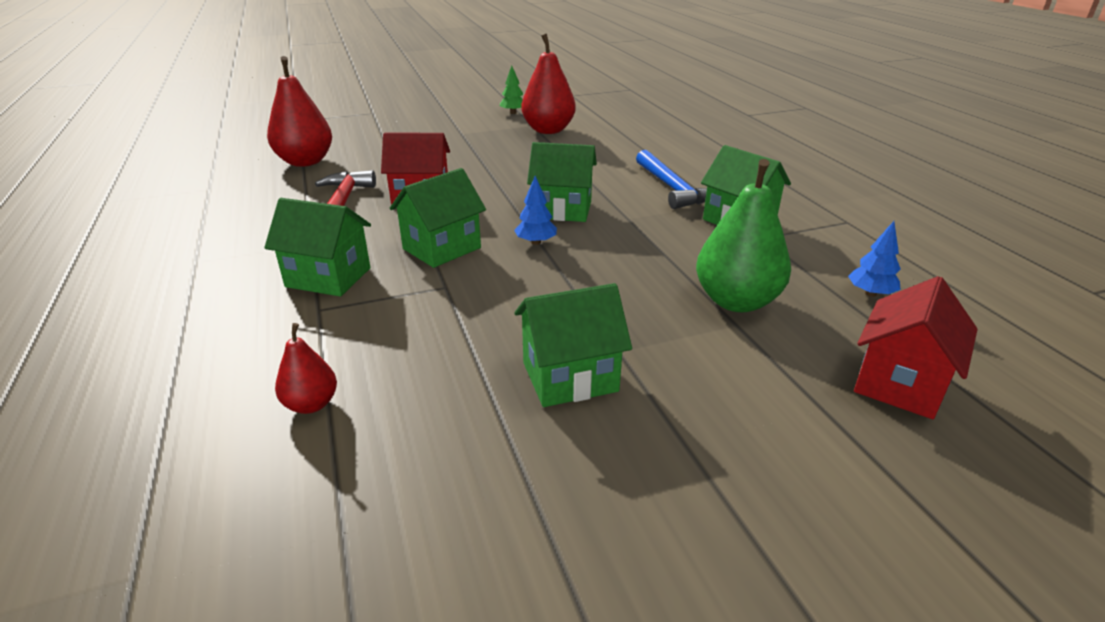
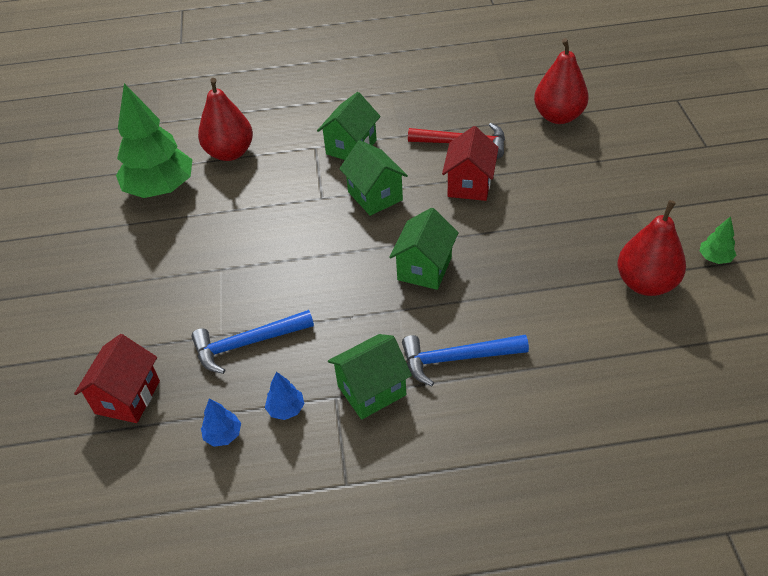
camera: 105 degrees right, 15 degrees up
(311, 404) = (230, 153): red pear -> red pear, size x1.92
(420, 484) = (160, 189): none -> green tree
(536, 242) = (370, 246): blue tree -> blue tree (286, 409)
(570, 377) = (207, 244): green house -> none
(736, 301) = (247, 343): green pear -> blue hammer
(899, 383) = (127, 397): red house -> red house turned 60 degrees clockwise

